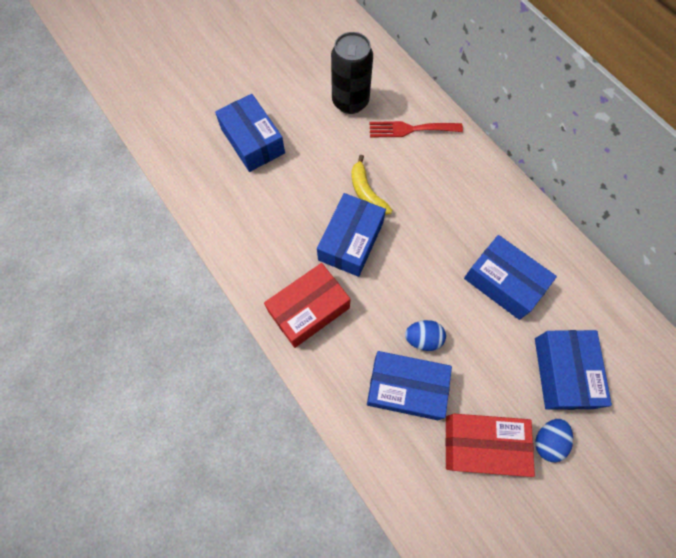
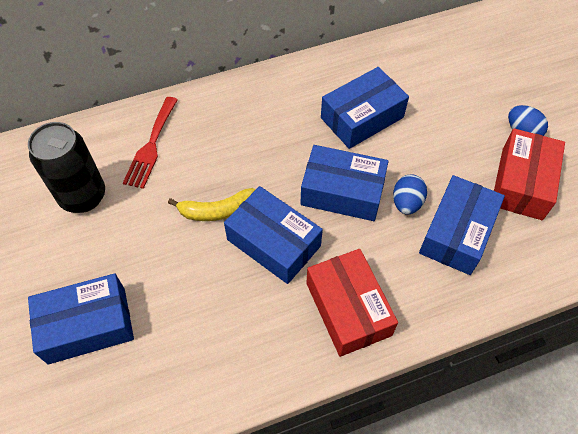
camera: 75 degrees left, 10 degrees down
(563, 372) = (461, 100): blue box -> blue box (342, 192)

